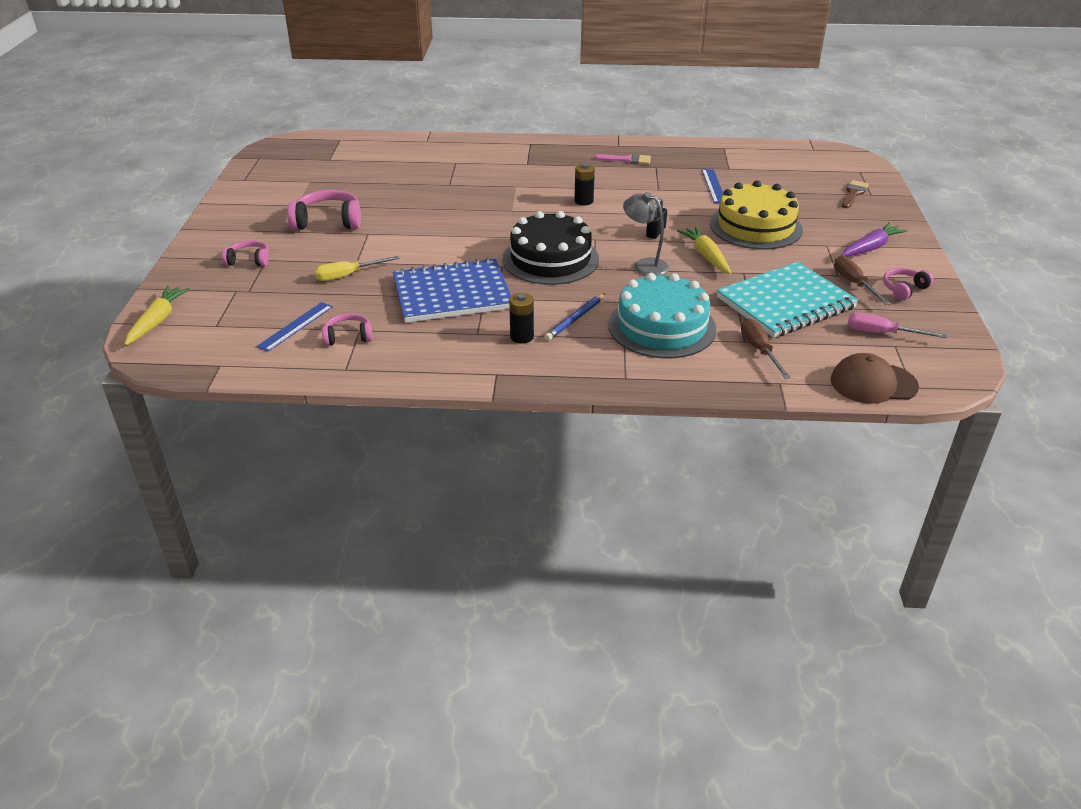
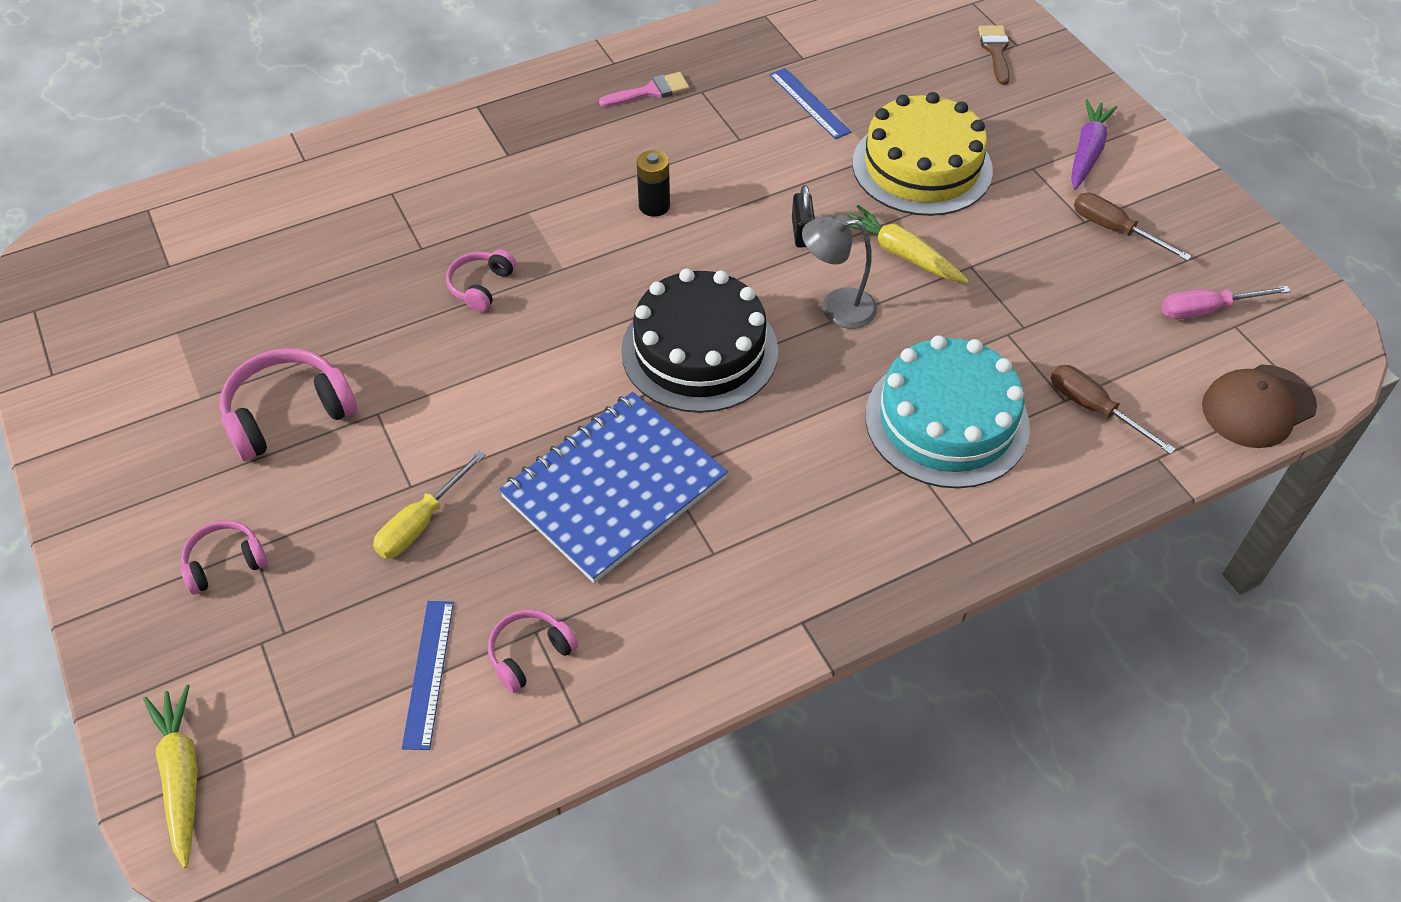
camera: 30 degrees left, 15 degrees up
(522, 337) = (780, 530): black battery -> none
(575, 319) = (825, 460): blue pencil -> none
(786, 303) = (1062, 303): turquoise notebook -> none
(904, 289) = (1176, 216): pink headphones -> pink headphones (481, 286)

